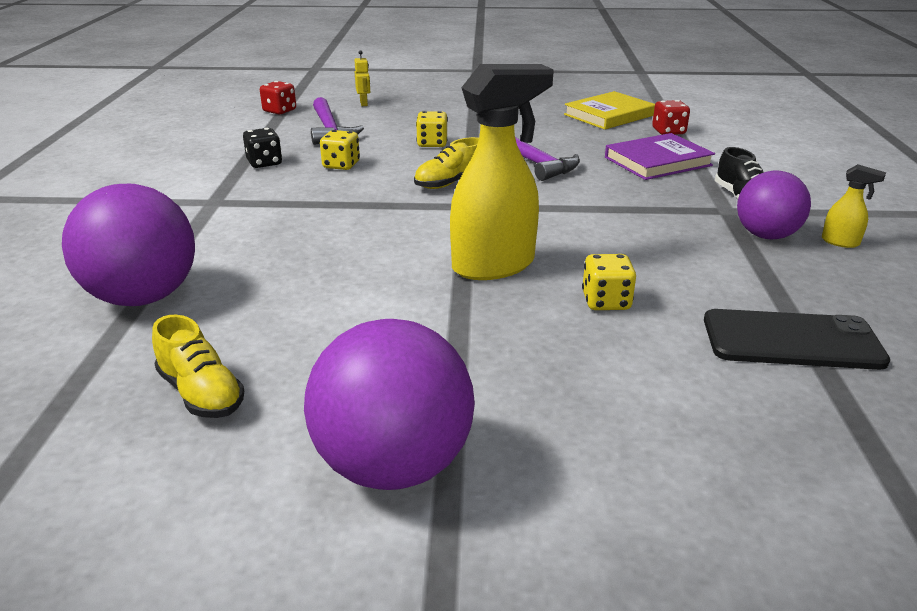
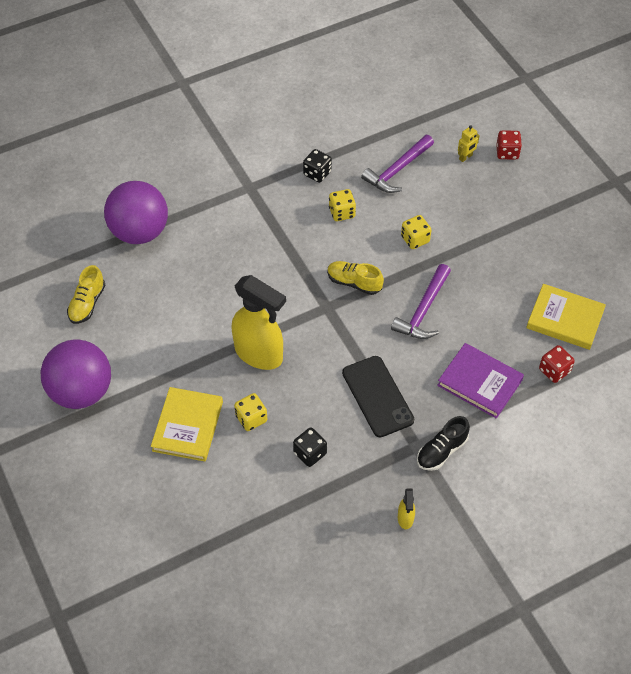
camera: 60 degrees right, 25 degrees up
(279, 111) = (411, 121): red dice -> red dice (507, 152)
(578, 361) = (187, 426): none -> yellow book
(700, 275) = (310, 453): none -> black dice
(766, 235) = (388, 476): purple ball -> none
(791, 341) = (260, 511): black phone -> black phone (377, 396)

